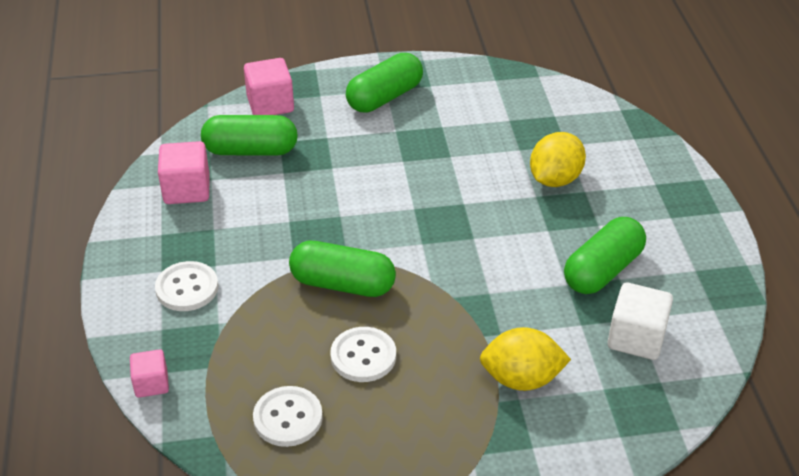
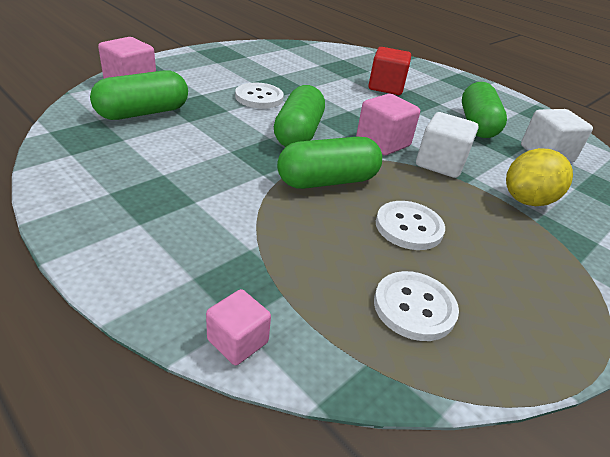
camera: 40 degrees left, 5 degrees down
(187, 189) = (105, 152): pink cube -> pink cube (382, 143)
(187, 288) = (185, 230): white button -> white button (259, 97)
(384, 97) = (221, 66): green capsule -> green capsule (298, 133)
(482, 305) = (440, 163): none -> white cube
(555, 179) = (386, 87): yellow lemon -> red cube

